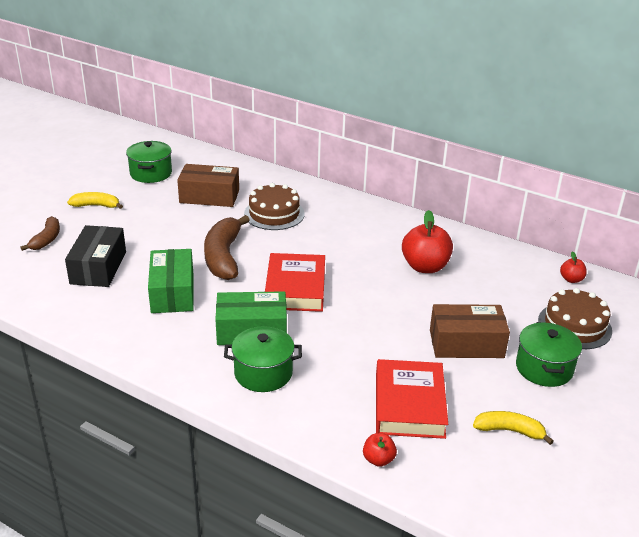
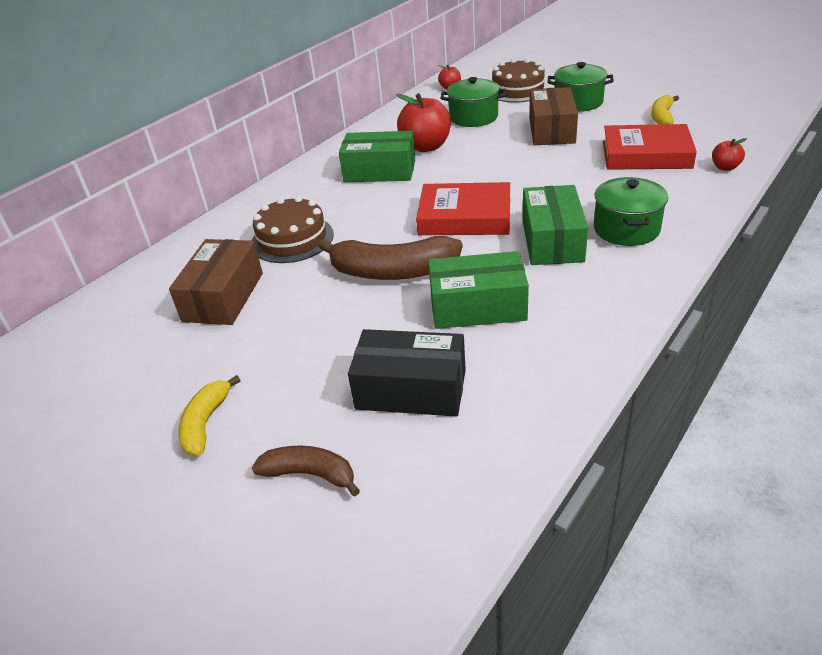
camera: 80 degrees left, 5 degrees up
(151, 173) = (115, 368): green pot -> green pot (473, 117)
(377, 244) = (380, 171): none -> green box

